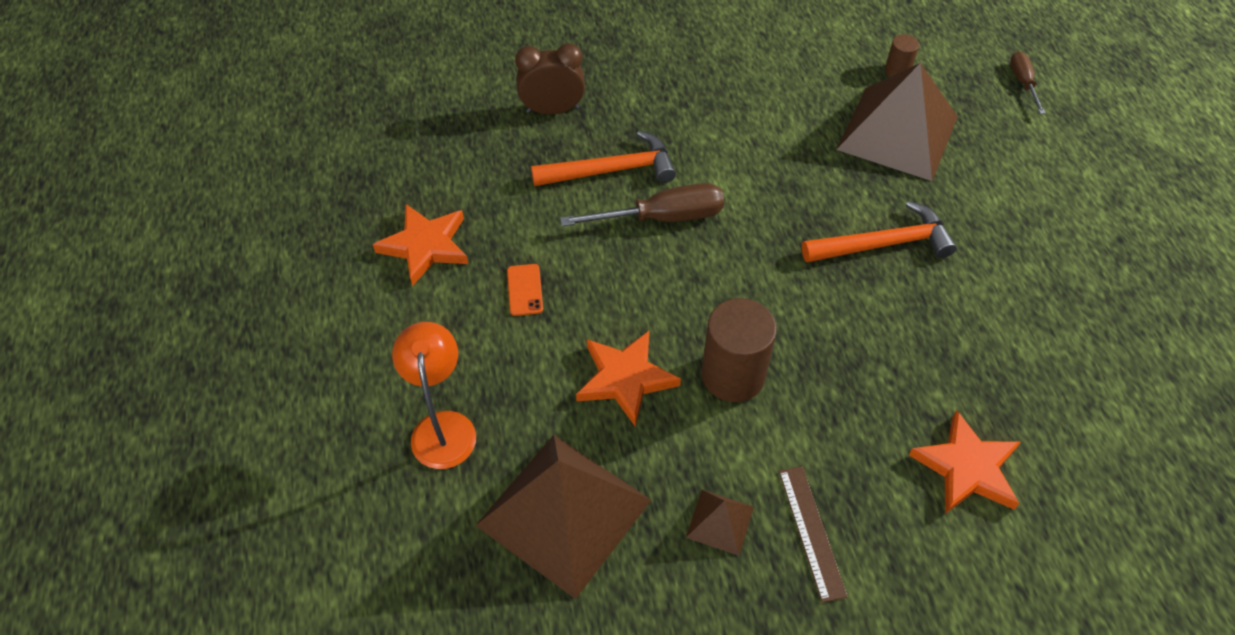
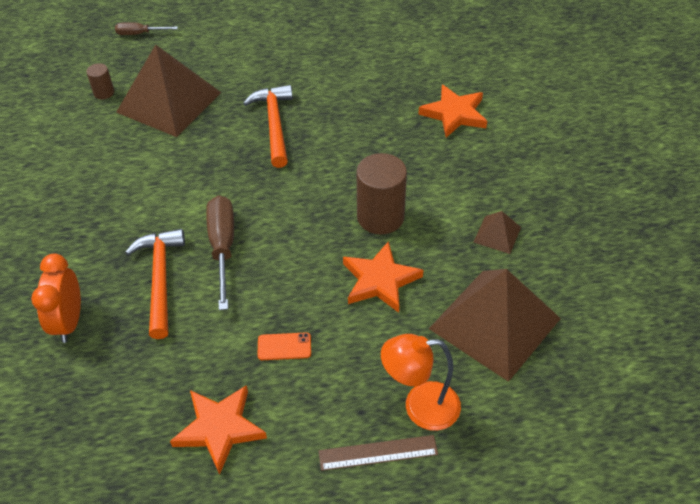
camera: 85 degrees left, 5 degrees down
(552, 110) = (69, 322): brown clock -> orange clock
(811, 532) = (502, 190): brown ruler -> brown ruler (378, 453)

